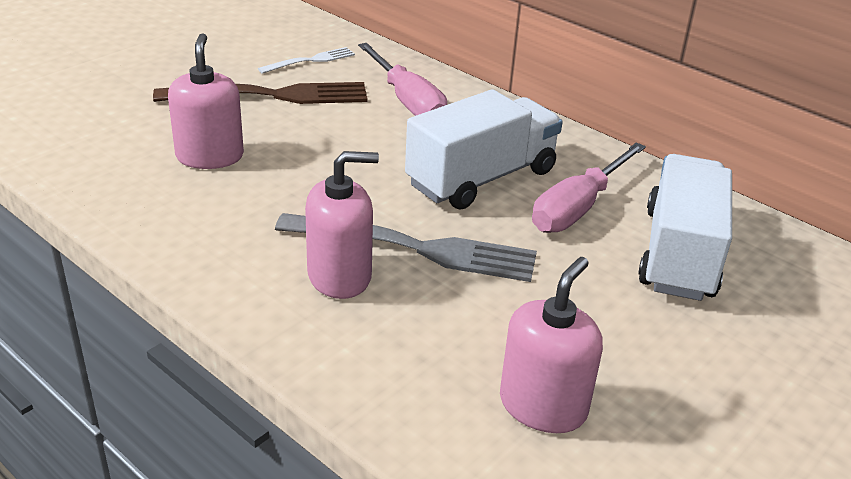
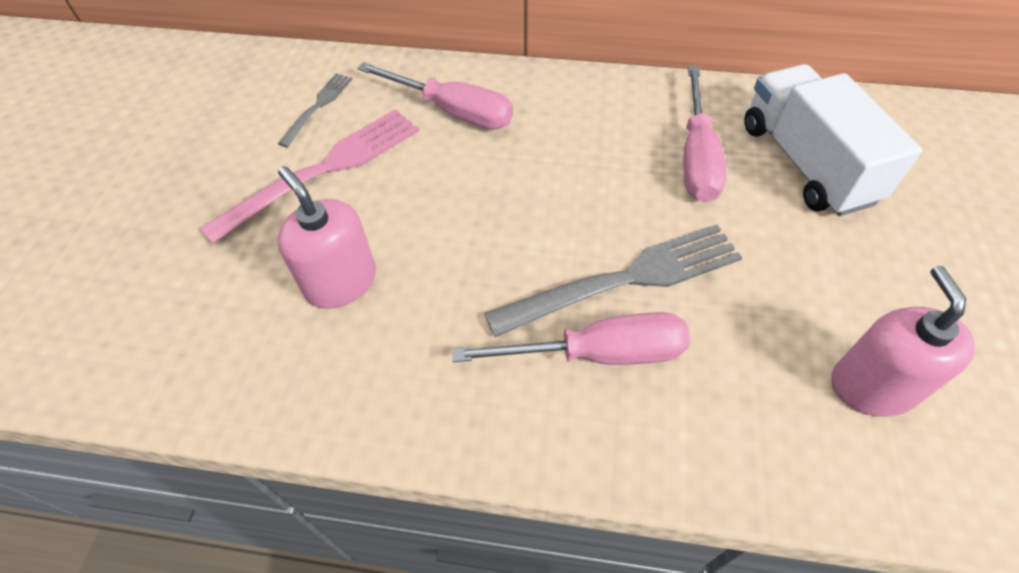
camera: 30 degrees left, 20 degrees up
(271, 95) = (323, 170): brown fork -> pink fork
(310, 61) = (318, 107): white fork -> grey fork
(340, 276) = (597, 353): pink soap dispenser -> pink screwdriver
(481, 178) = (597, 167): white truck -> none

